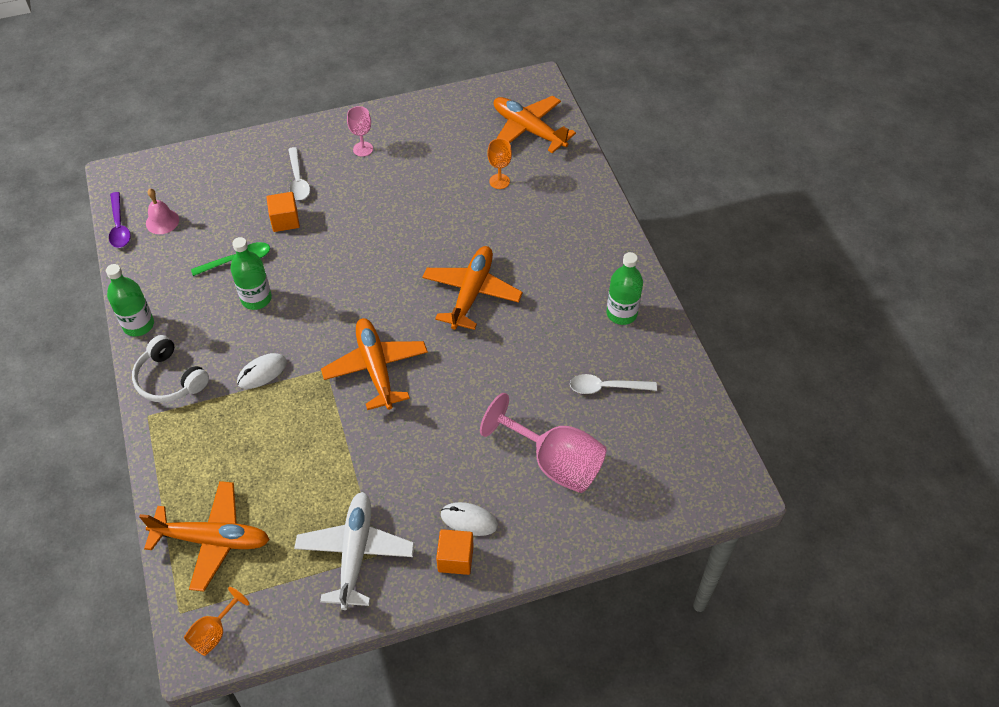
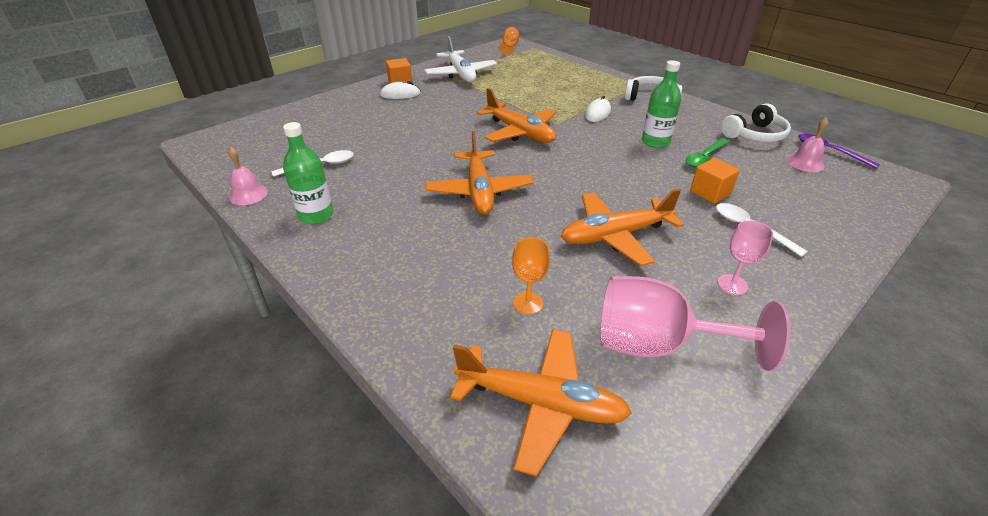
camera: 155 degrees right, 15 degrees down
(138, 325) = (712, 112): green bottle -> none
(150, 272) = (754, 135): none -> white headphones
(212, 540) = (543, 63): orange plane -> orange plane (615, 235)
(554, 462) = (352, 124): pink goblet -> pink goblet (658, 345)
(680, 365) = (248, 194): none -> pink bell

